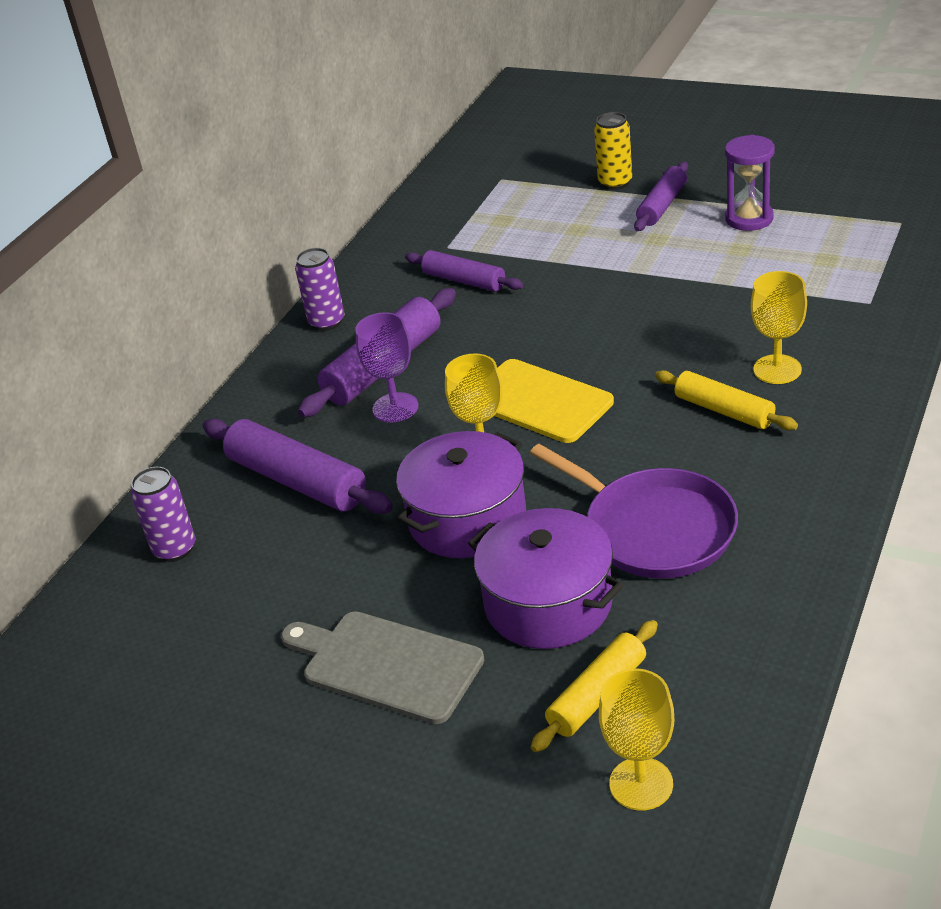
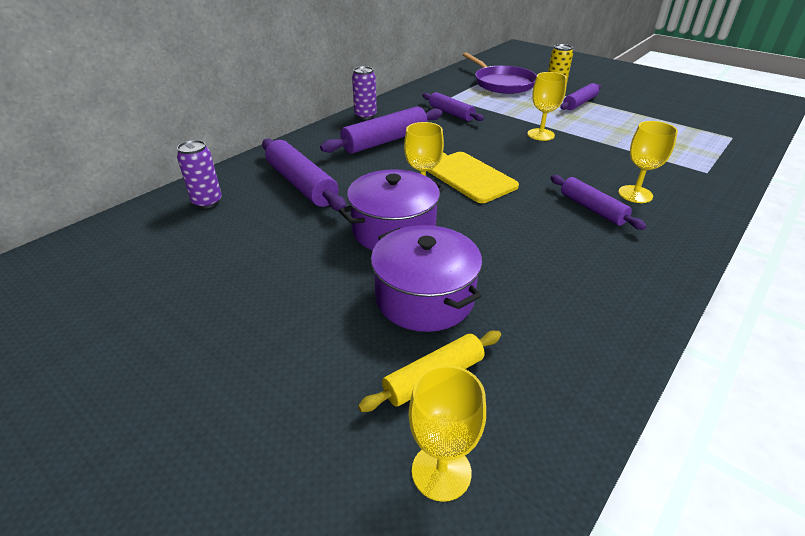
camera: 10 degrees right, 0 degrees up
(386, 665) = (289, 307): grey cutting board -> none
(395, 408) = (381, 161): purple goblet -> none
(618, 290) = (540, 134): none -> yellow goblet
(653, 529) = (520, 268): purple pan -> purple pan (502, 83)
(724, 410) = (592, 209): yellow rolling pin -> purple rolling pin
(749, 219) = (632, 118): purple hourglass -> none

